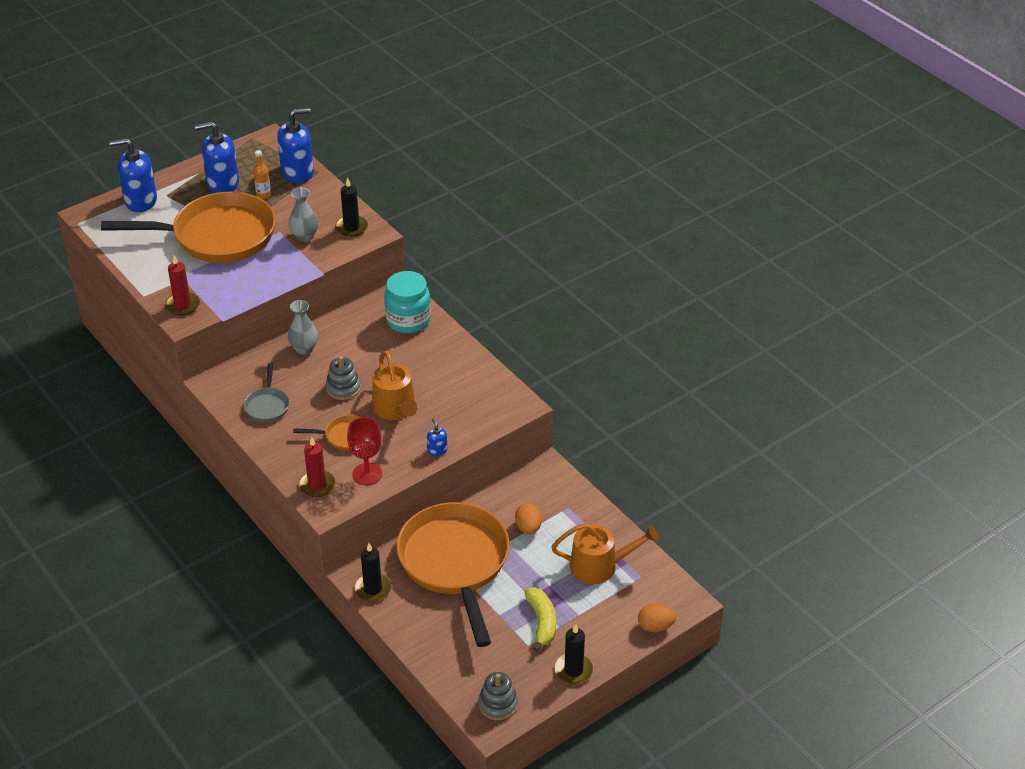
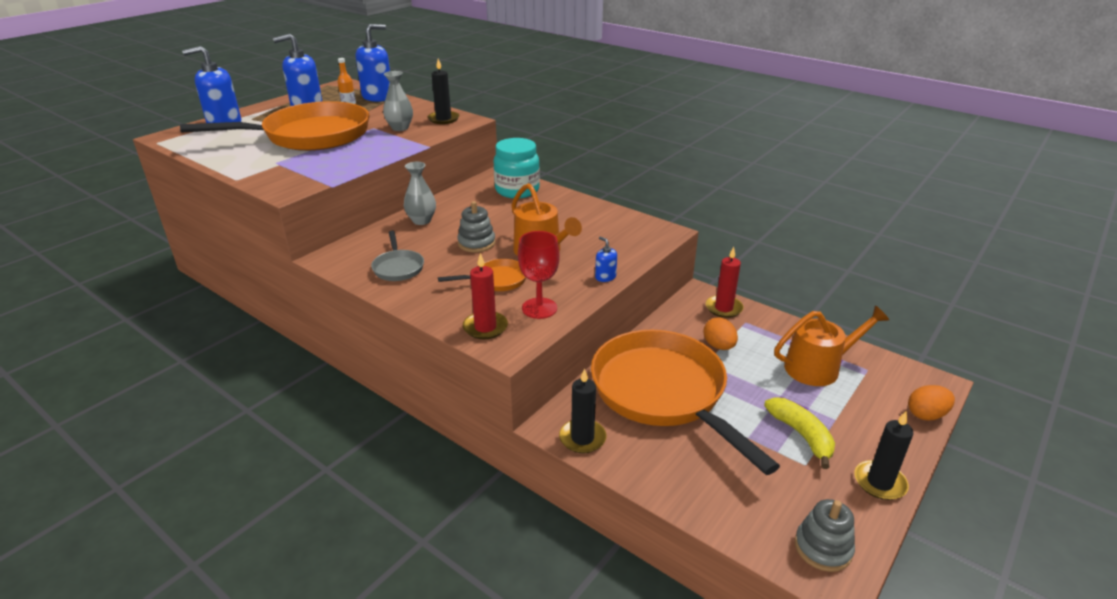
camera: 15 degrees left, 10 degrees down
(183, 305) = (283, 181): red candle -> red candle (723, 308)

